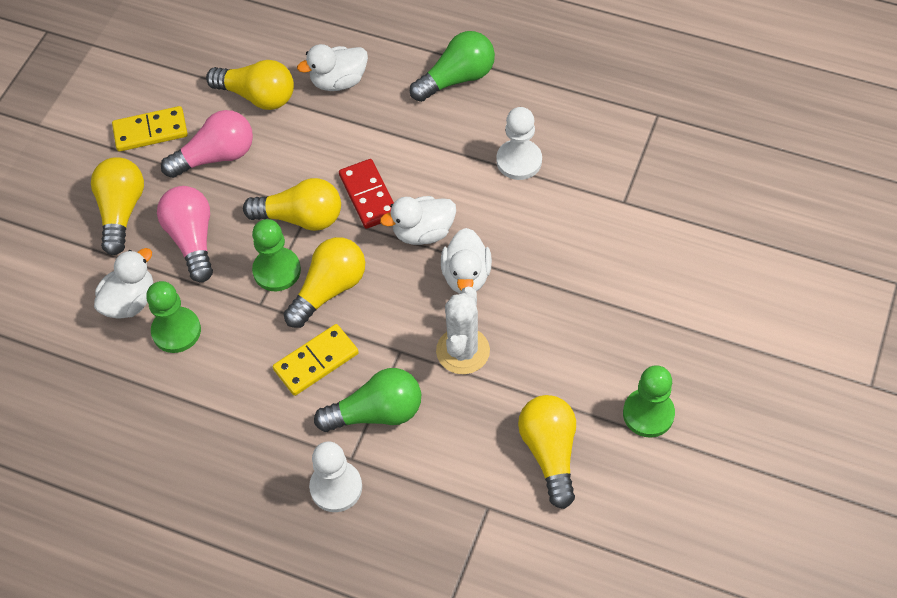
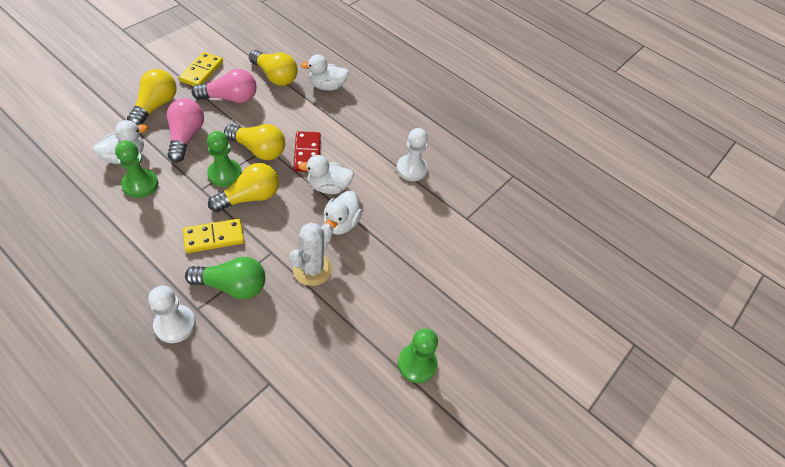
camera: 10 degrees right, 5 degrees down
(150, 131) = (202, 72): yellow domino -> yellow domino turned 75 degrees counterclockwise
(457, 78) = (398, 110): green light bulb -> none
(550, 453) = (334, 362): yellow light bulb -> none

